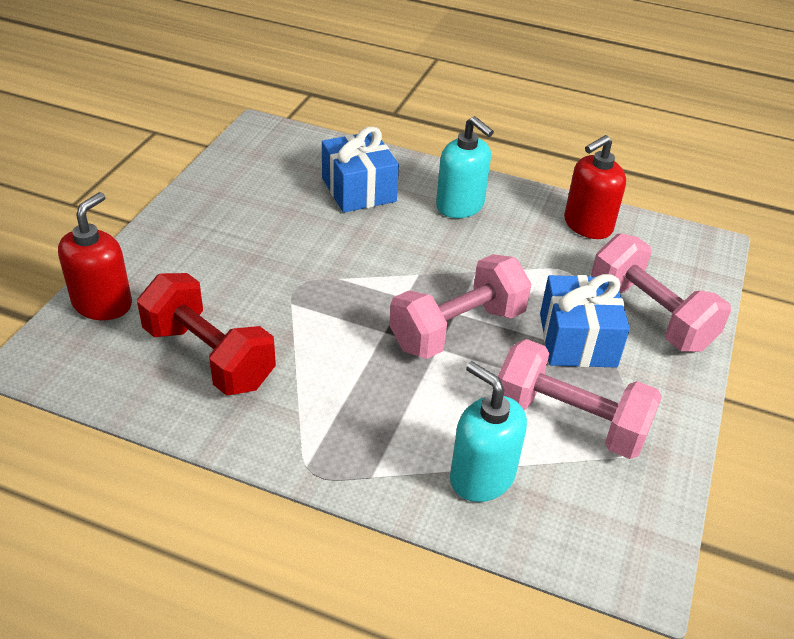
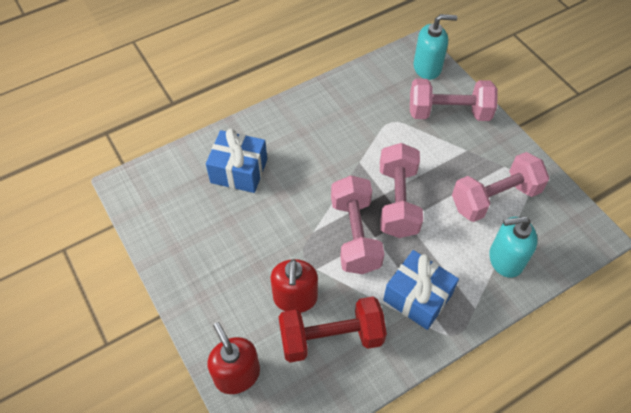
camera: 50 degrees left, 15 degrees up
(369, 314) = (355, 235): none -> pink dumbbell
(460, 206) = (297, 131): turquoise soap dispenser -> turquoise soap dispenser (427, 67)
(577, 340) = (443, 155): blue gift -> blue gift (417, 297)
(587, 225) = (362, 86): red soap dispenser -> red soap dispenser (295, 298)

